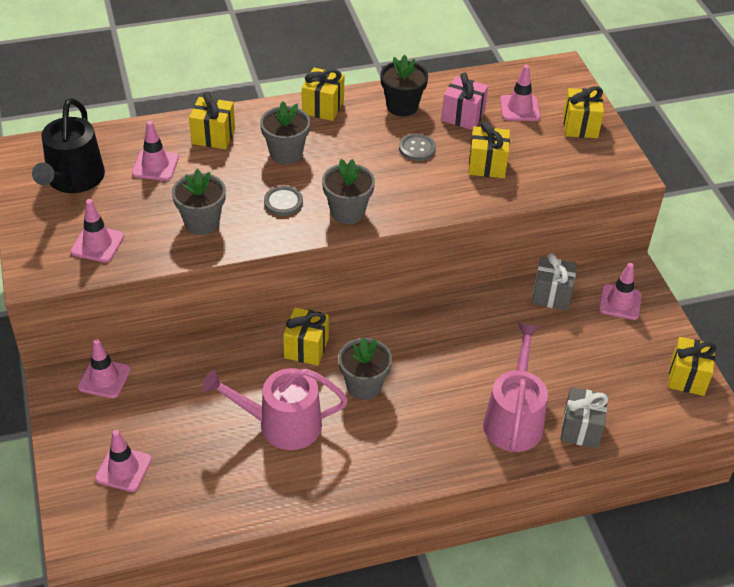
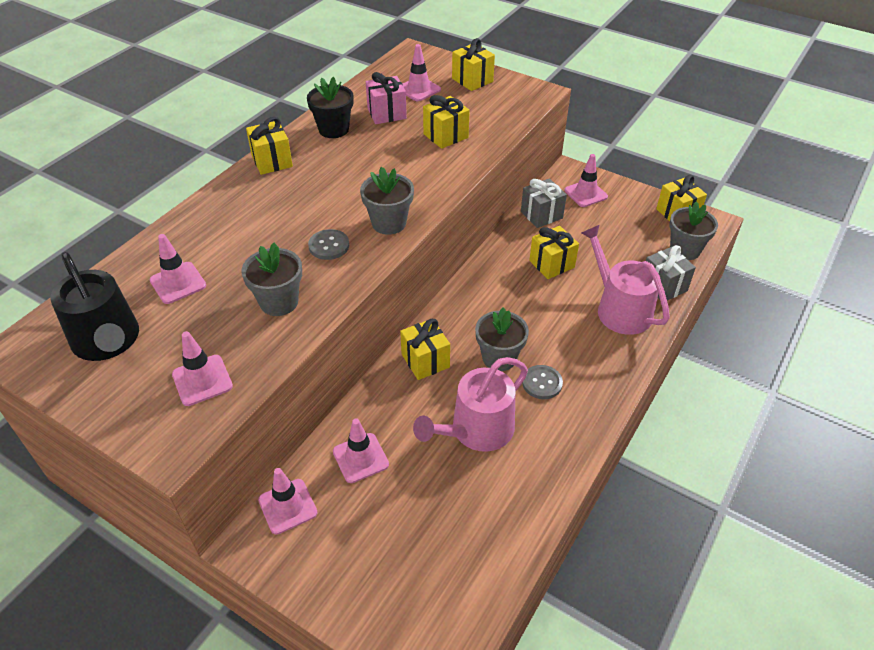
camera: 40 degrees left, 0 degrees up
(123, 469) = (395, 568): pink traffic cone -> pink traffic cone (360, 458)
(213, 136) = (204, 231): yellow gift -> yellow gift (552, 264)
(286, 153) = (284, 209): grey flower pot -> grey flower pot (685, 250)
(417, 148) = (382, 151): grey button -> grey button (542, 383)

